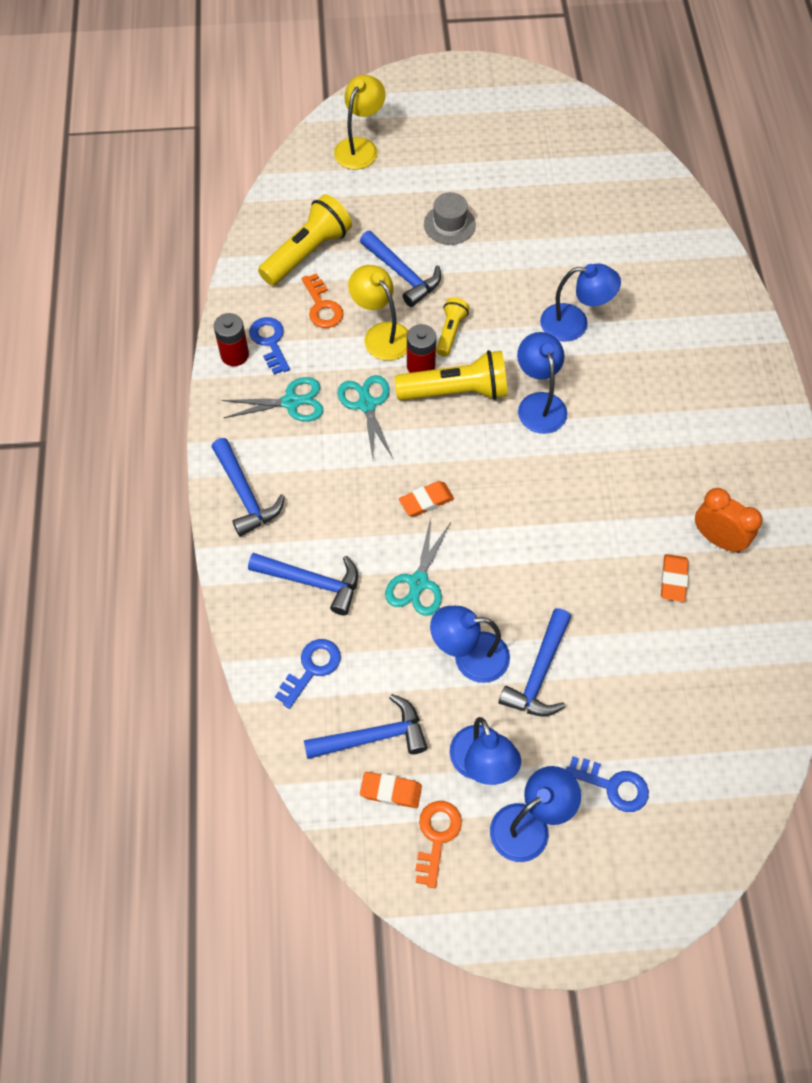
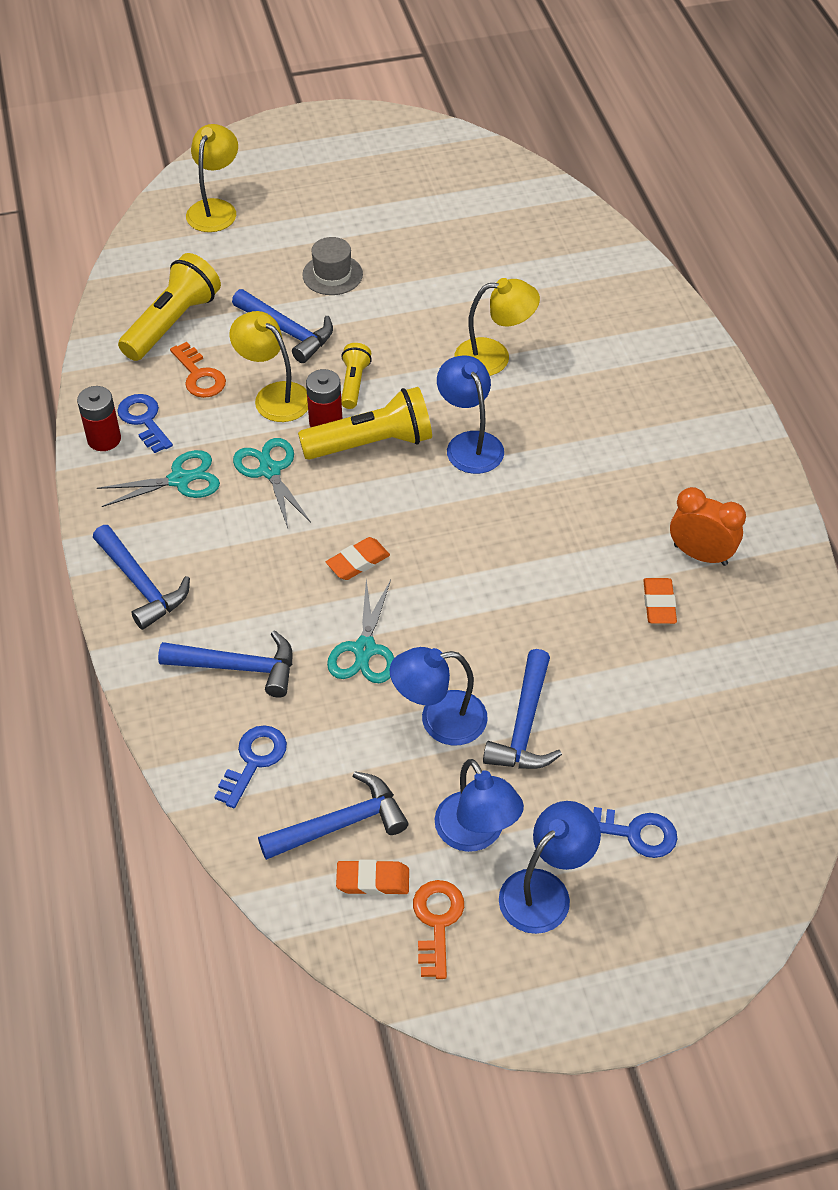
camera: 10 degrees left, 10 degrees down
(574, 323) = (494, 357): blue lamp -> yellow lamp

